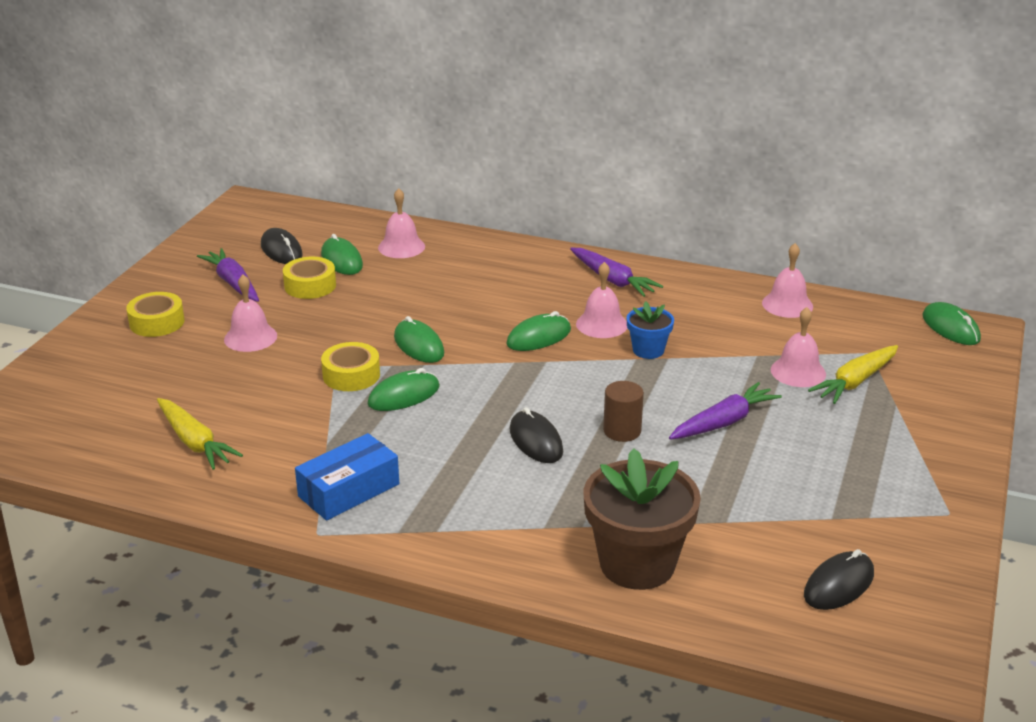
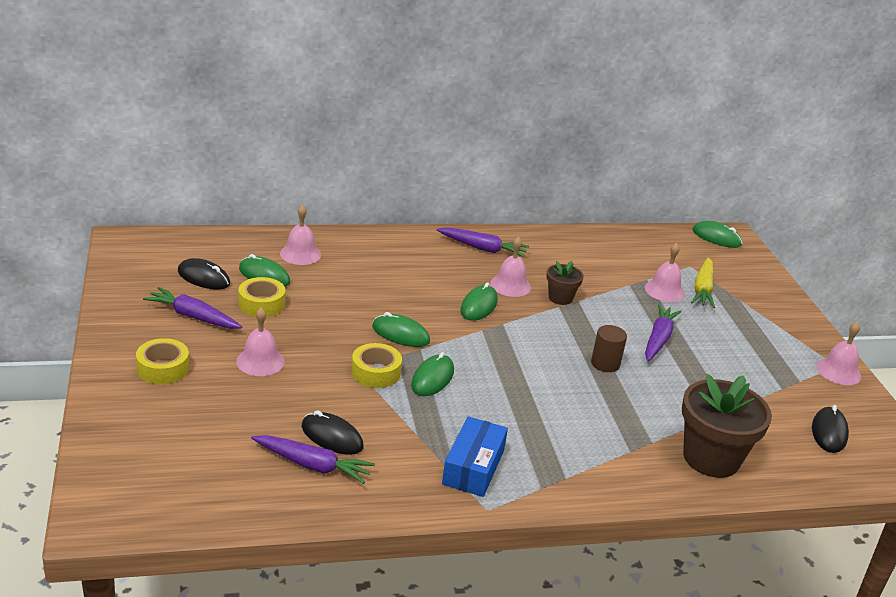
camera: 35 degrees left, 0 degrees up
(195, 442) = (312, 465): yellow carrot -> purple carrot
(536, 441) = (559, 388): black mouse -> black mouse (332, 437)
(648, 350) = (560, 298): blue flower pot -> brown flower pot
(787, 304) = (610, 242): pink bell -> pink bell (838, 371)

